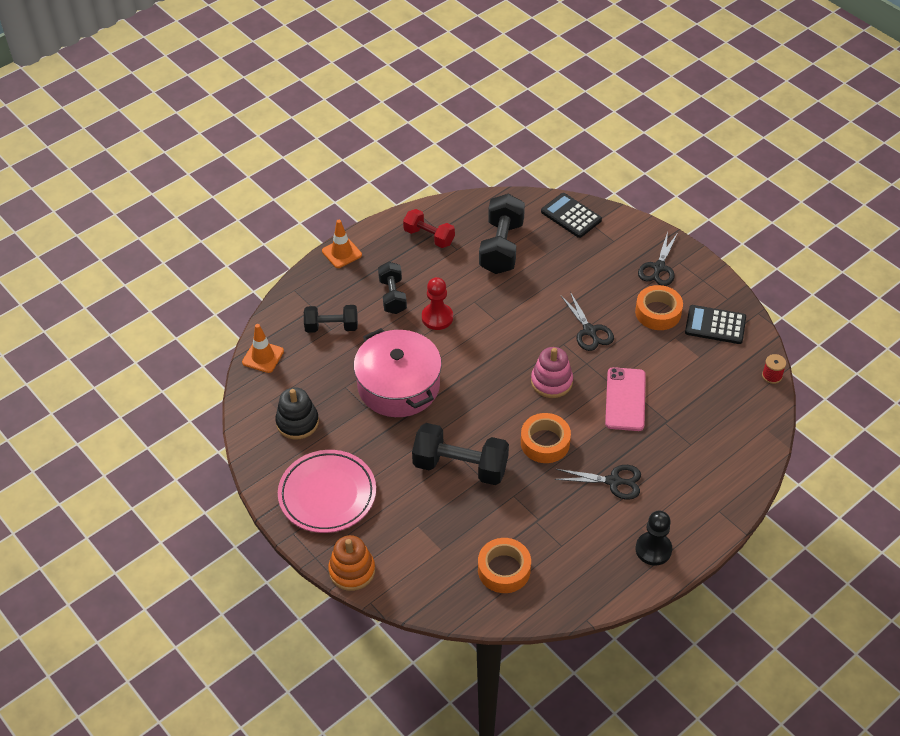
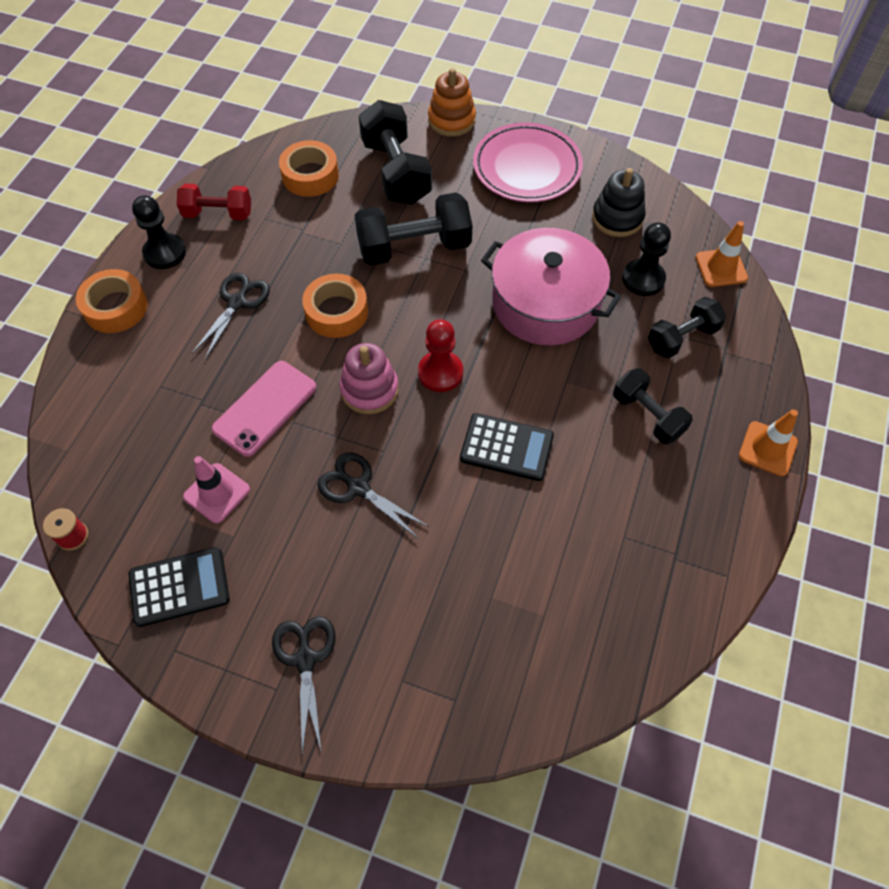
camera: 150 degrees right, 10 degrees up
(320, 372) = (643, 279): none -> black pawn
(429, 237) = (679, 538): red dumbbell -> red dumbbell (218, 214)
(437, 317) = (568, 411): red pawn -> red pawn (440, 373)
(501, 247) = (564, 574): black dumbbell -> black dumbbell (396, 172)
(571, 216) = (498, 700): black calculator -> black calculator (506, 447)
(613, 481) = (237, 303): black scissors -> black scissors turned 135 degrees clockwise
(625, 399) = (265, 408): pink phone -> pink phone turned 60 degrees clockwise
(658, 312) = (274, 568): orange tape -> orange tape (116, 307)
(676, 363) = (217, 493): none -> pink traffic cone

